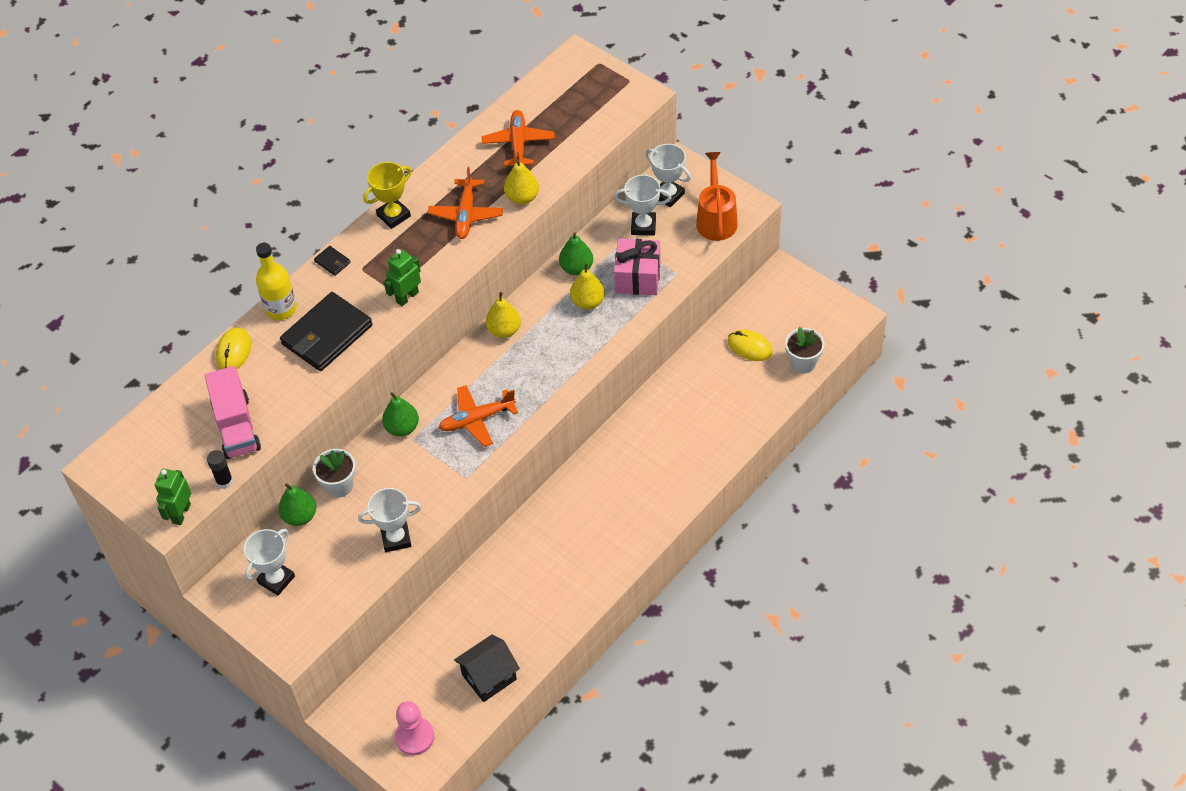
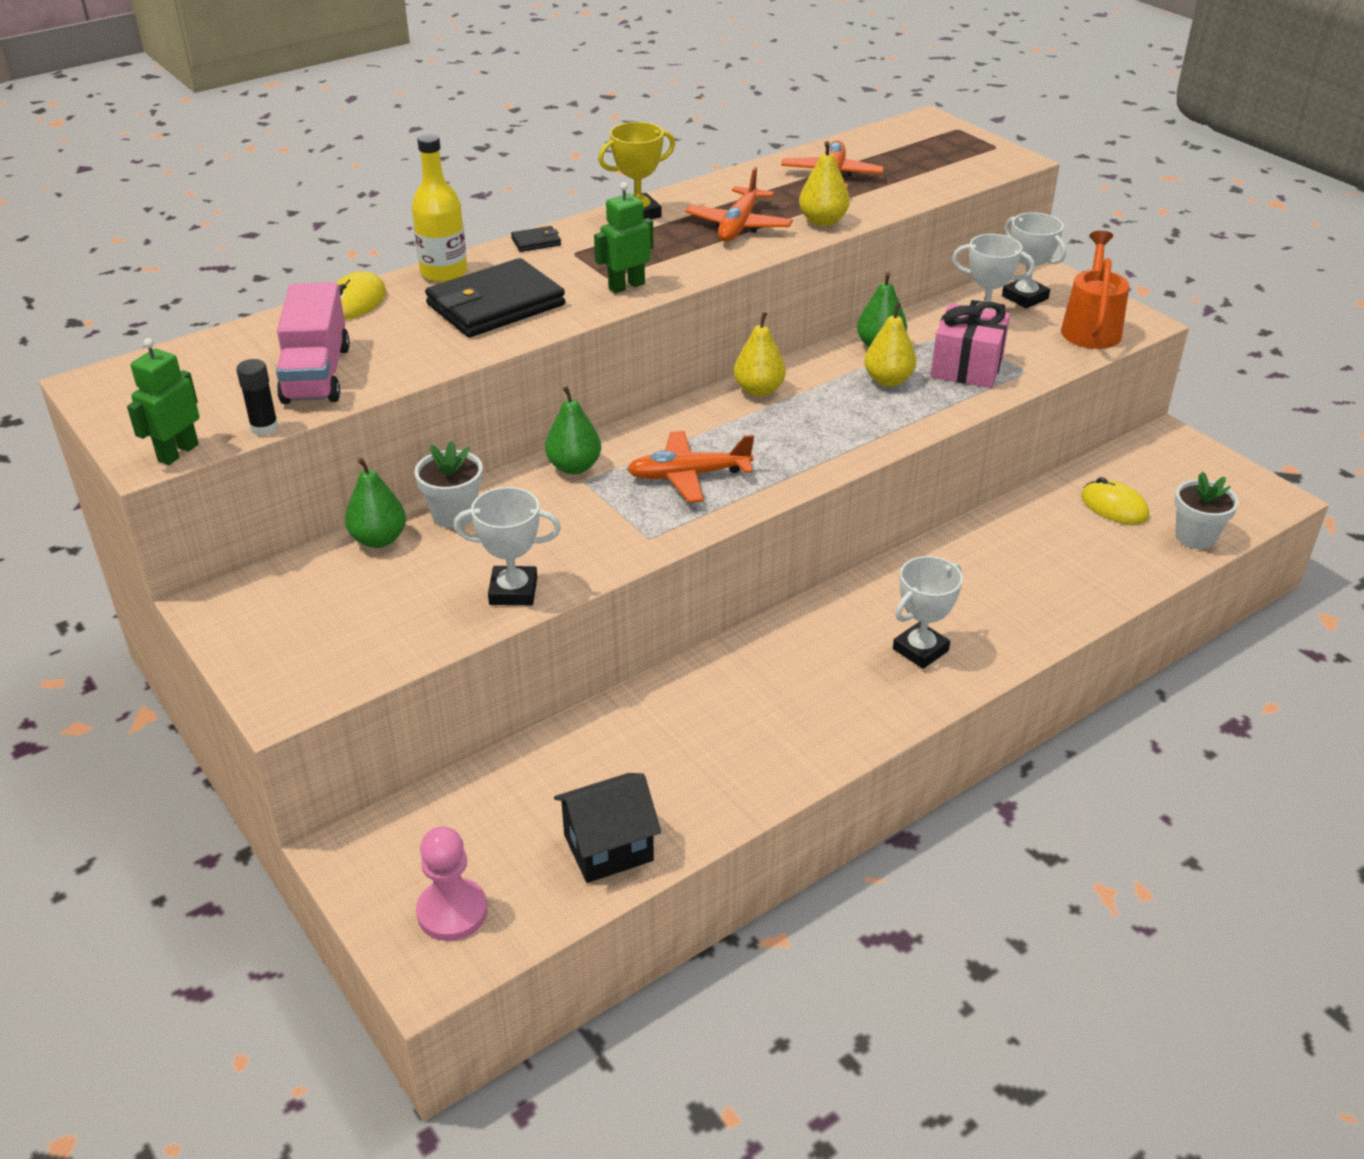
camera: 10 degrees right, 15 degrees down
(276, 579) = (305, 608): white trophy -> white trophy (920, 650)
(332, 262) = (536, 242): black wallet -> black wallet turned 75 degrees counterclockwise

